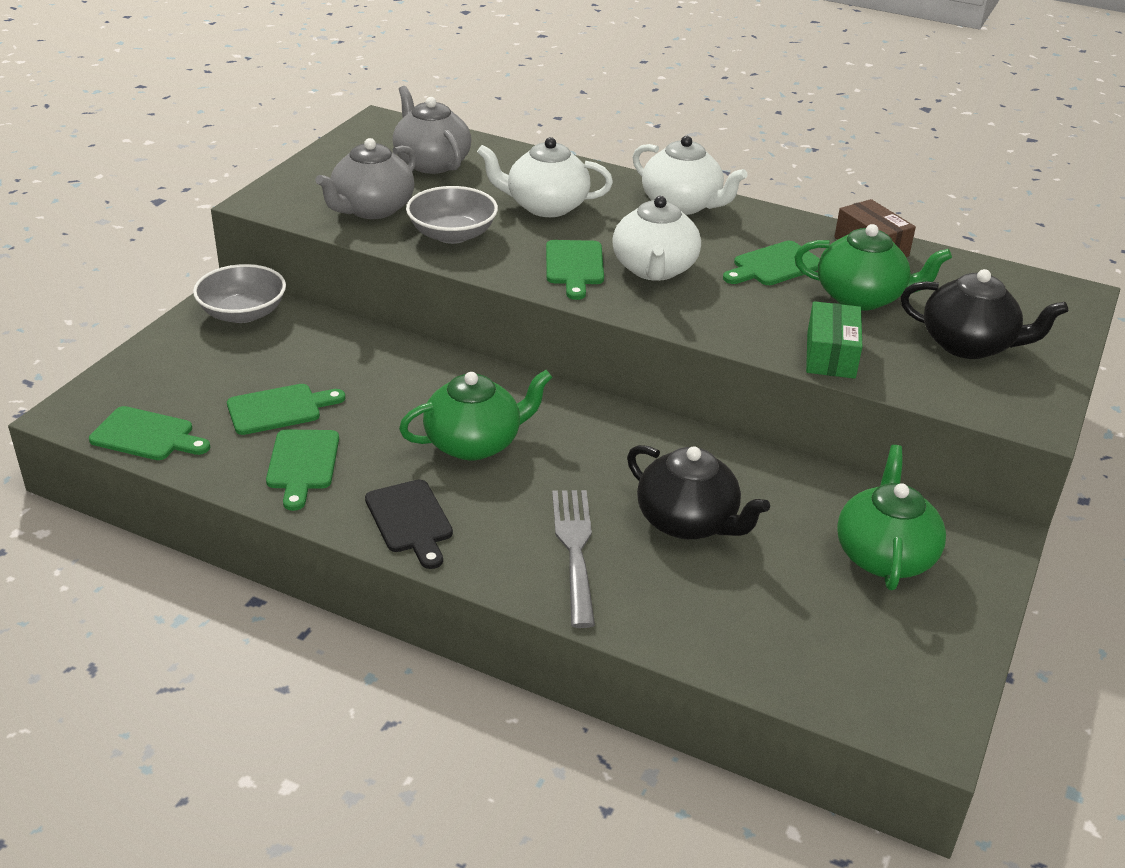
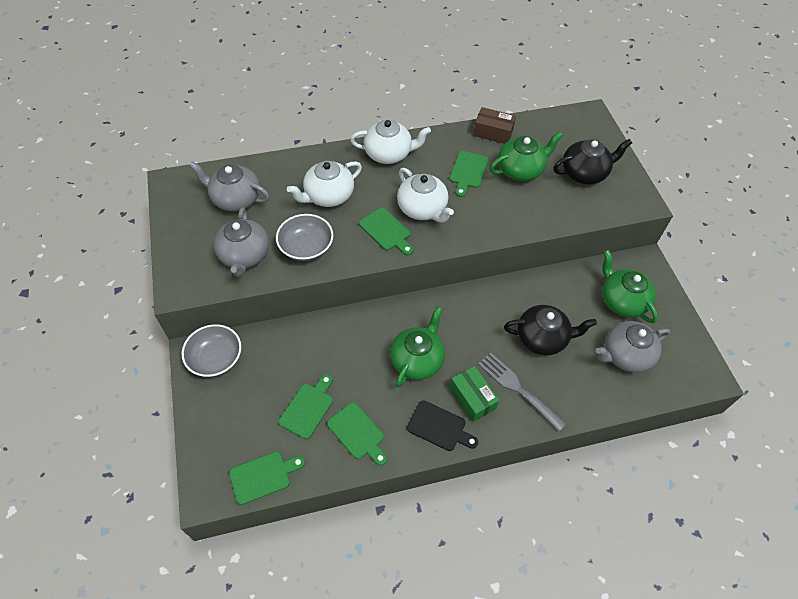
camera: 40 degrees left, 20 degrees up
(804, 615) = (625, 355): none -> grey teapot
(830, 355) = (544, 216): green box -> green box (472, 398)

